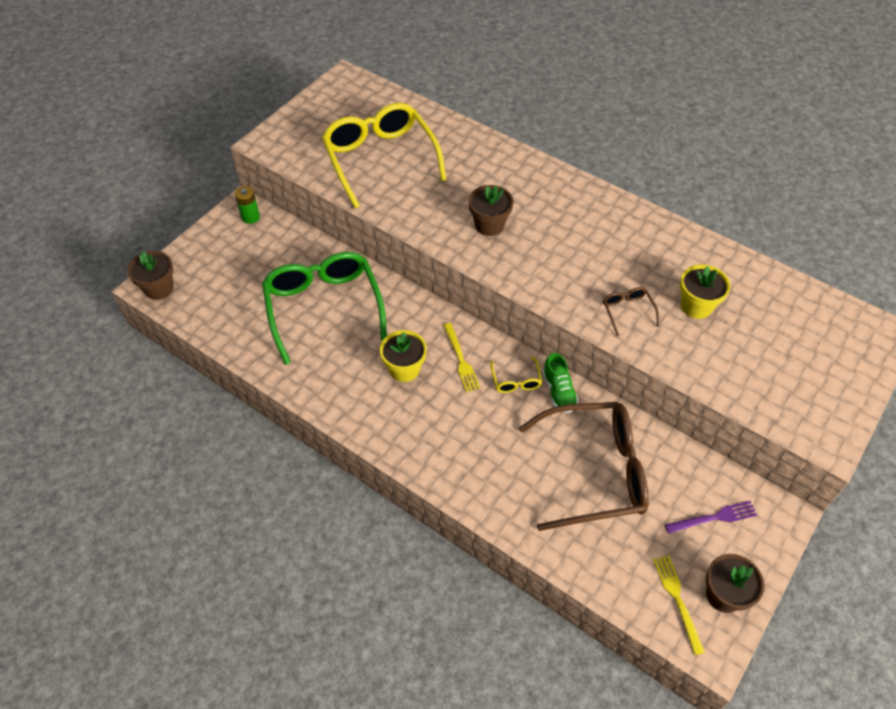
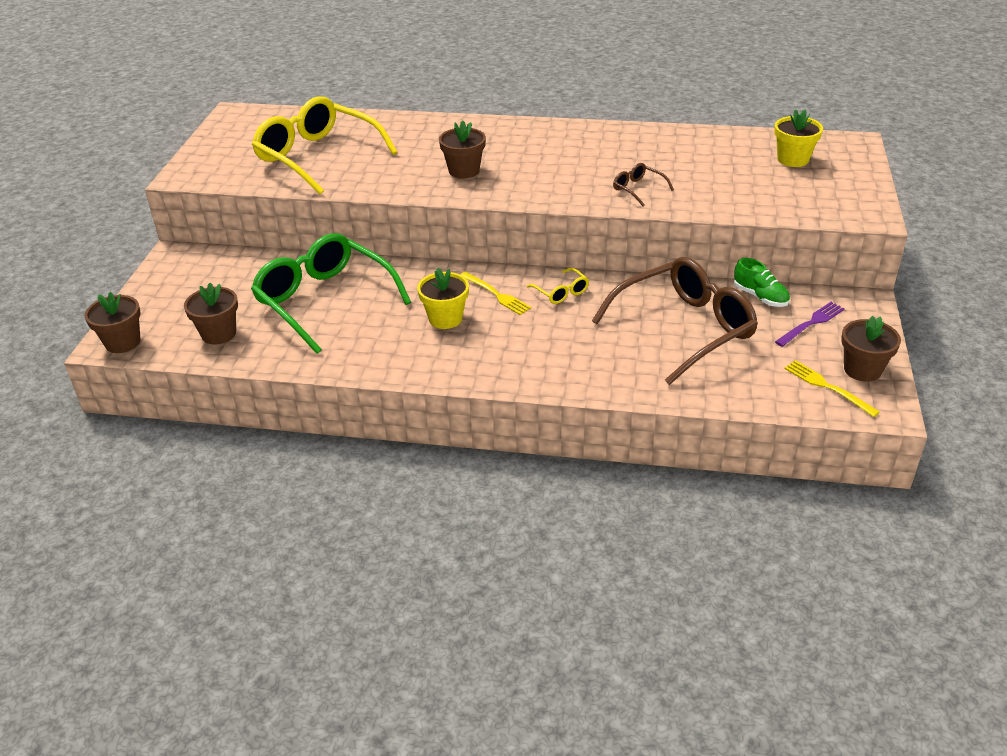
camera: 25 degrees left, 15 degrees down
(228, 309) = (219, 334): none -> brown flower pot
(250, 217) = (190, 259): green battery -> none
(558, 391) = (607, 287): green shoe -> green shoe (760, 297)
(696, 306) = (693, 169): yellow flower pot -> yellow flower pot (793, 159)

